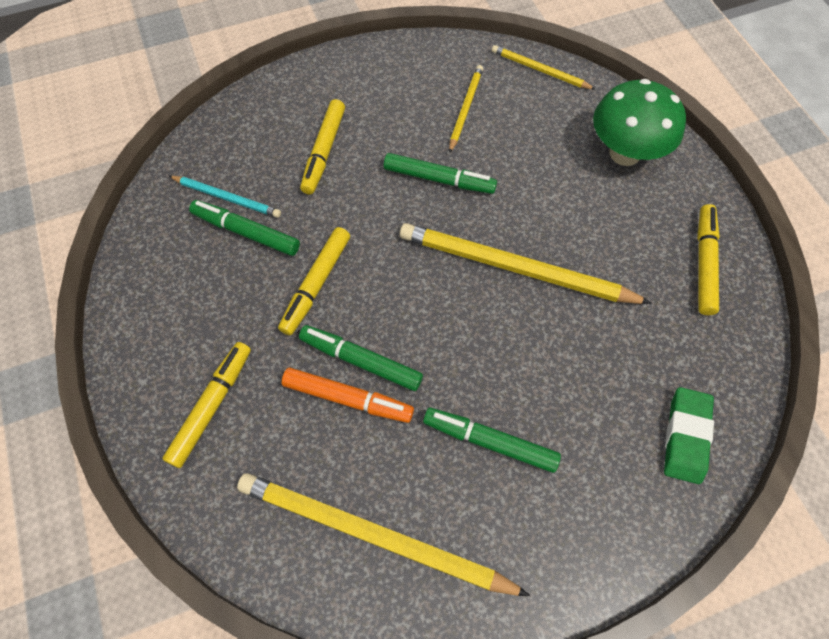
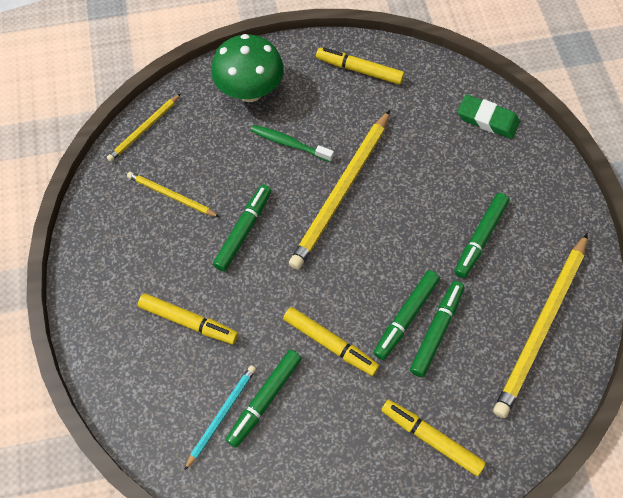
camera: 80 degrees left, 0 degrees up
(348, 398) = (436, 331): orange marker -> green marker
(565, 204) = (289, 143): none -> green toothbrush

